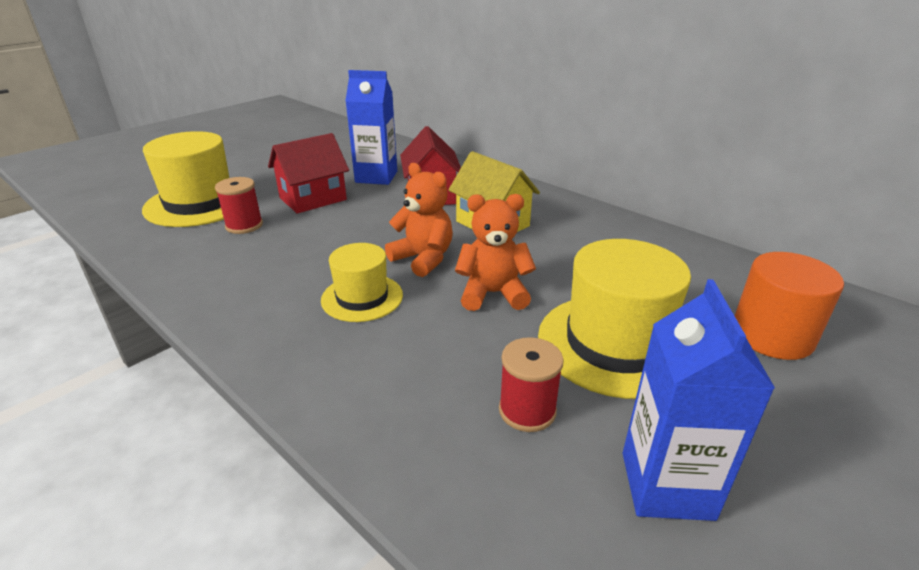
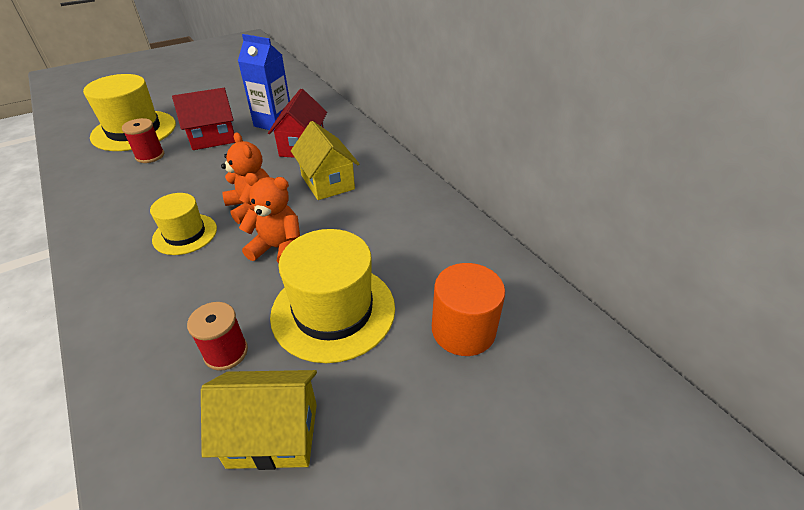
camera: 15 degrees right, 10 degrees up
(666, 485) = (273, 434): blue carton -> yellow house

